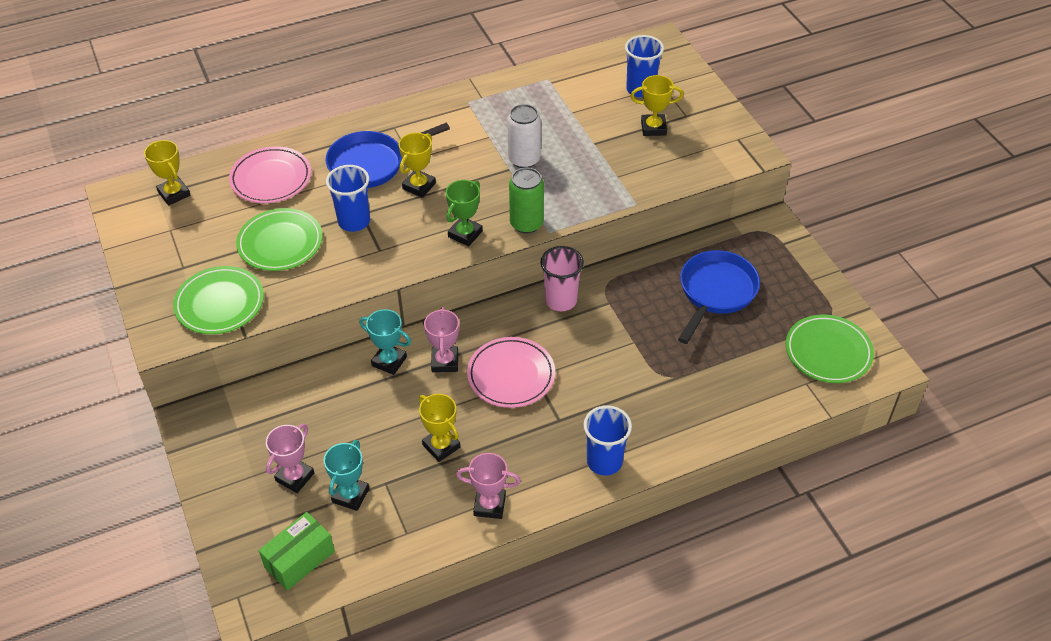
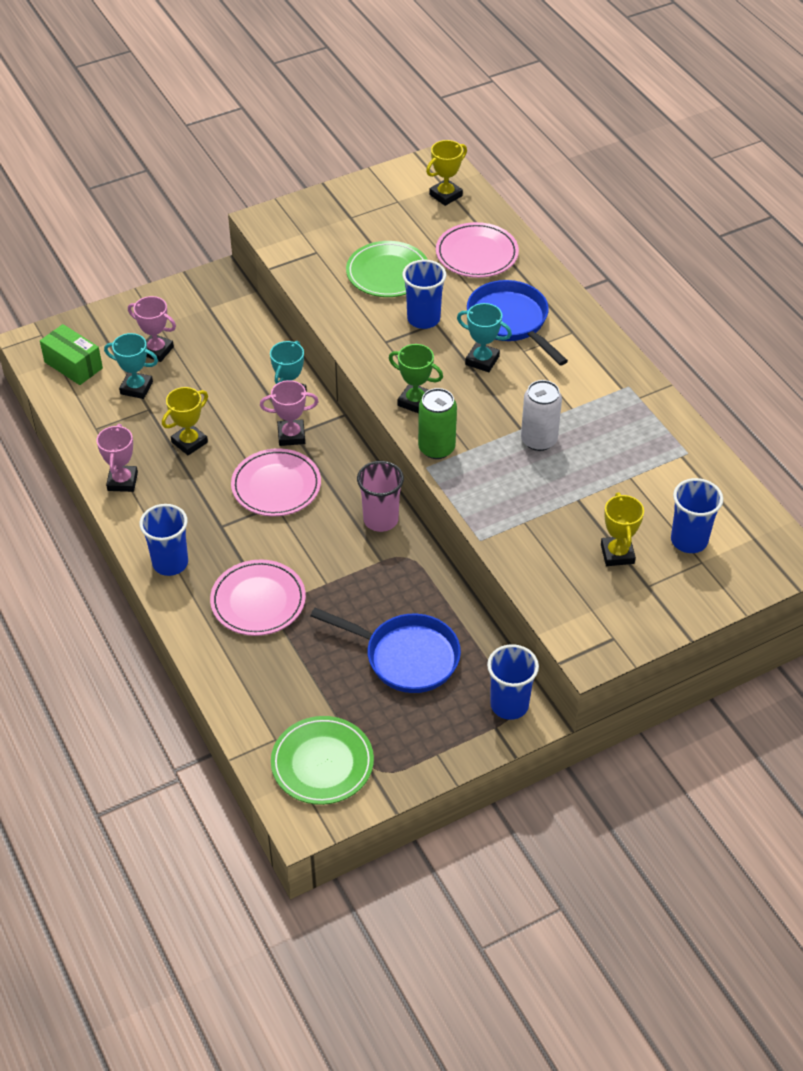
camera: 85 degrees right, 0 degrees up
(220, 303) = (307, 247): green plate -> none
(419, 186) = (482, 360): yellow trophy -> turquoise trophy
(653, 392) = (258, 601): none -> pink plate
(761, 233) = (509, 705): none -> blue cup

